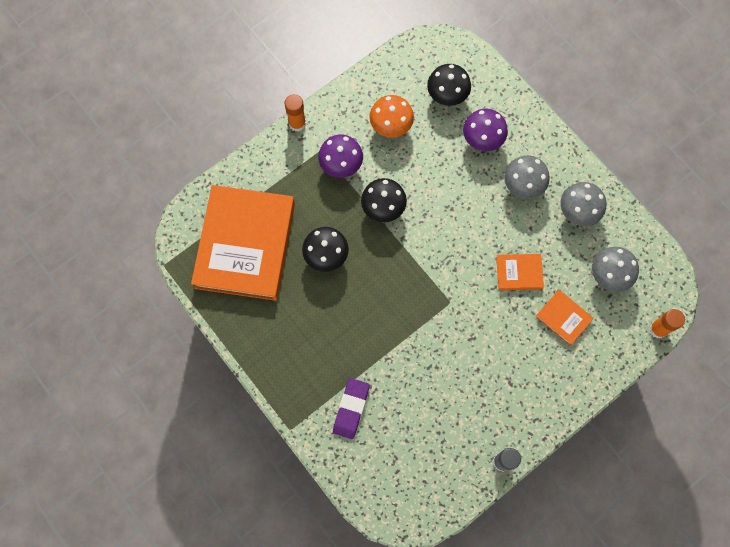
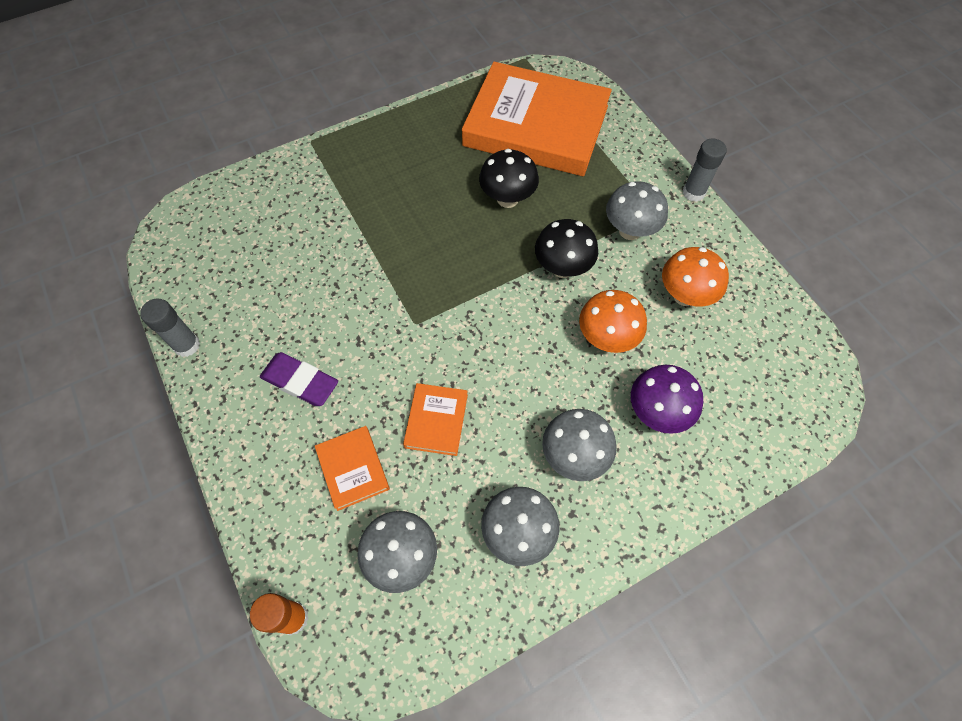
camera: 100 degrees right, 10 degrees down
(297, 123) = (693, 192): orange glue stick -> grey glue stick
(341, 165) = (630, 231): purple mushroom -> grey mushroom
(351, 409) = (313, 198): purple eraser -> purple eraser (300, 381)
(435, 174) = (606, 338): none -> orange mushroom
(447, 96) = (734, 377): black mushroom -> none
(563, 318) = (353, 469): orange book -> orange book turned 75 degrees counterclockwise

